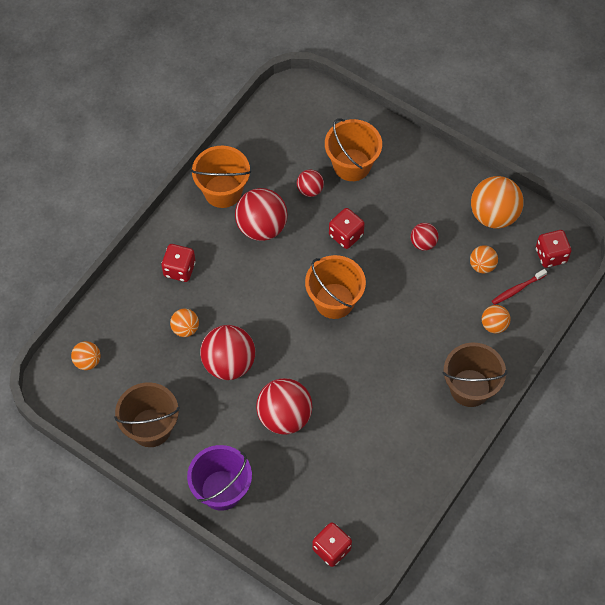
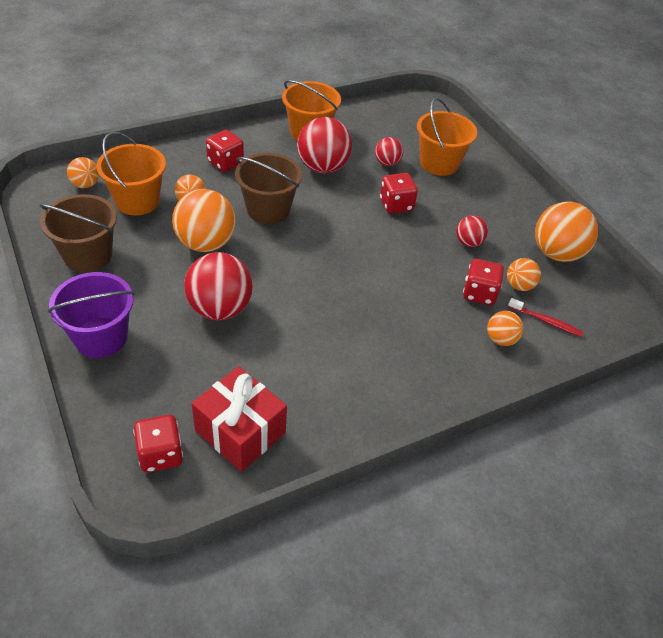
camera: 25 degrees right, 15 degrees down
(229, 363) = (206, 243): red ball -> orange ball
(334, 301) = (346, 245): orange bucket -> orange bucket (137, 201)
(369, 503) = (240, 432): none -> red gift
(470, 388) = (436, 381): brown bucket -> brown bucket (268, 209)
(517, 289) = (546, 321): red toothbrush -> red toothbrush turned 150 degrees counterclockwise
(551, 255) = (601, 310): red dice -> red dice (479, 293)

